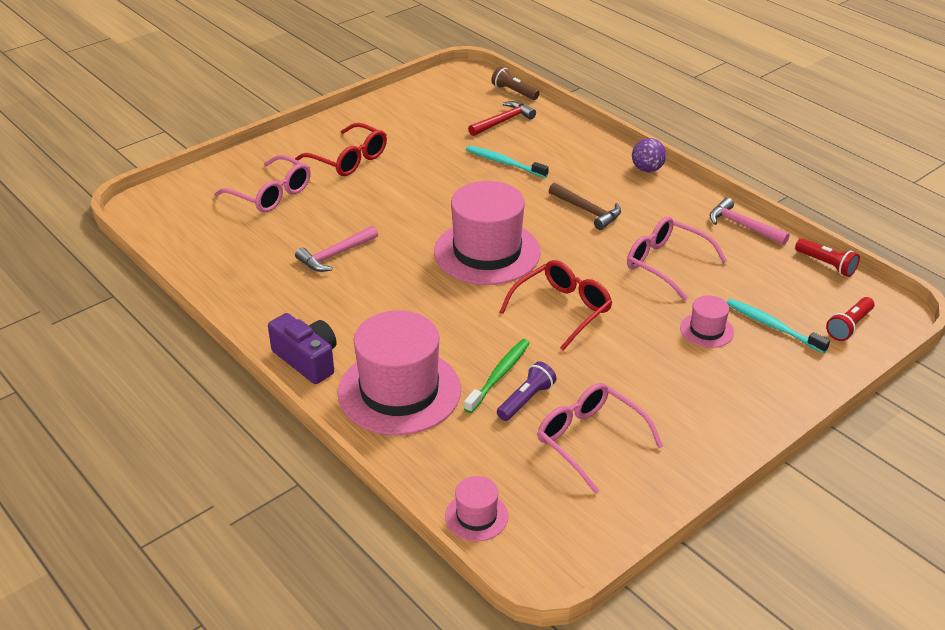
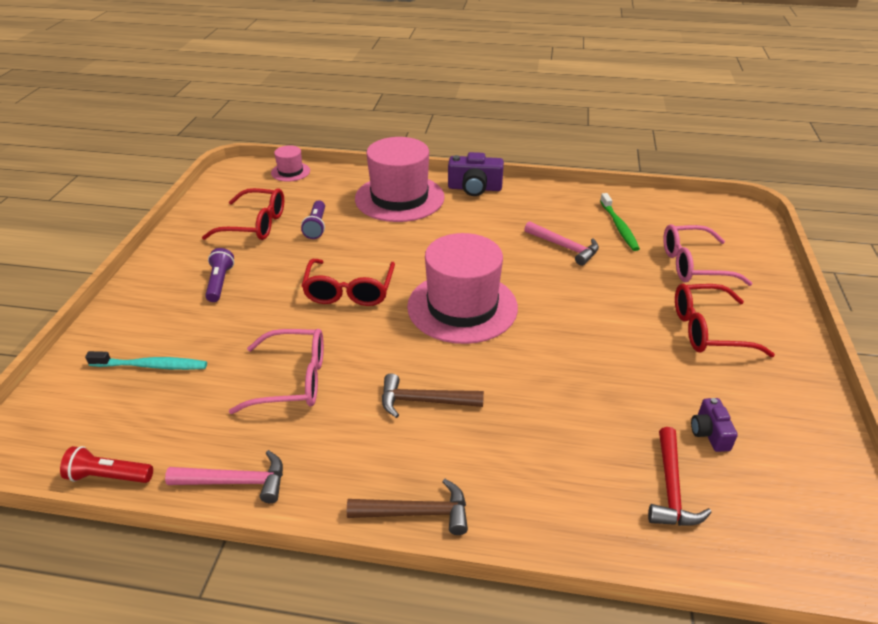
camera: 140 degrees right, 0 degrees up
(335, 255) = (564, 247): pink hammer -> pink hammer turned 120 degrees clockwise
(445, 126) = (709, 433): none -> purple camera
(499, 376) = (348, 231): green toothbrush -> green toothbrush (619, 226)
(504, 163) = (578, 417): turquoise toothbrush -> none
(514, 92) = (746, 567): brown flashlight -> none
(589, 440) = (255, 224): pink glasses -> red glasses
(647, 169) = (416, 513): purple ball -> brown hammer
(674, 379) = (220, 282): none -> purple flashlight
(706, 330) = (214, 332): pink hat -> none
(849, 326) = (69, 404): red flashlight -> none

